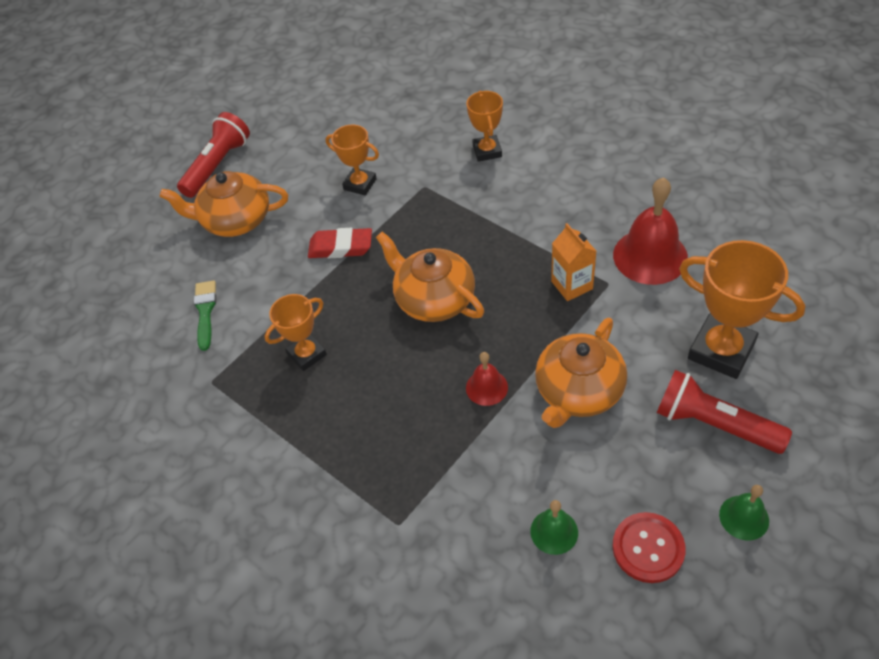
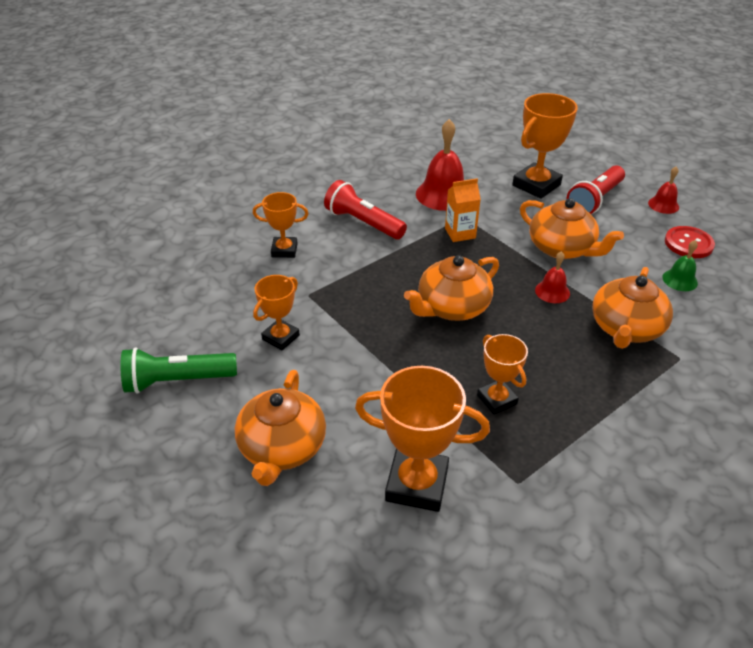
camera: 85 degrees left, 10 degrees down
(205, 311) = (417, 484): green brush -> orange trophy
(218, 165) = (173, 461): red flashlight -> red flashlight (363, 223)
(297, 140) = (178, 381): none -> green flashlight
(341, 247) = (364, 361): red eraser -> none
(438, 466) = (625, 328): none -> orange teapot
(744, 517) = (663, 205): green bell -> red bell

